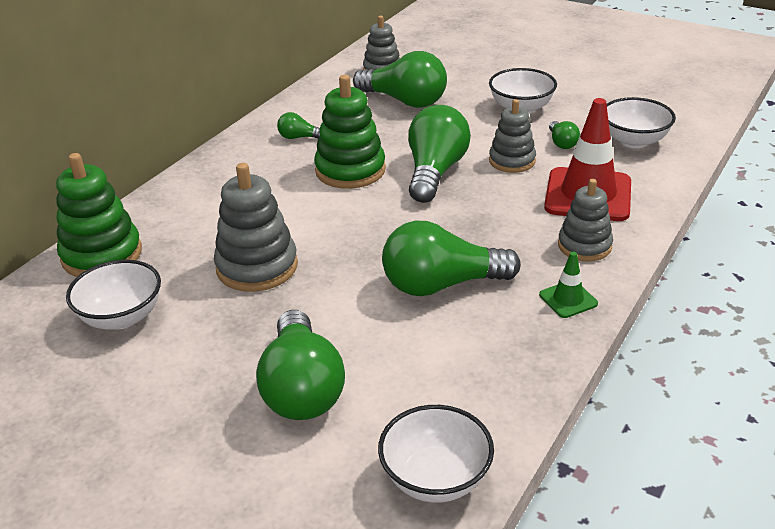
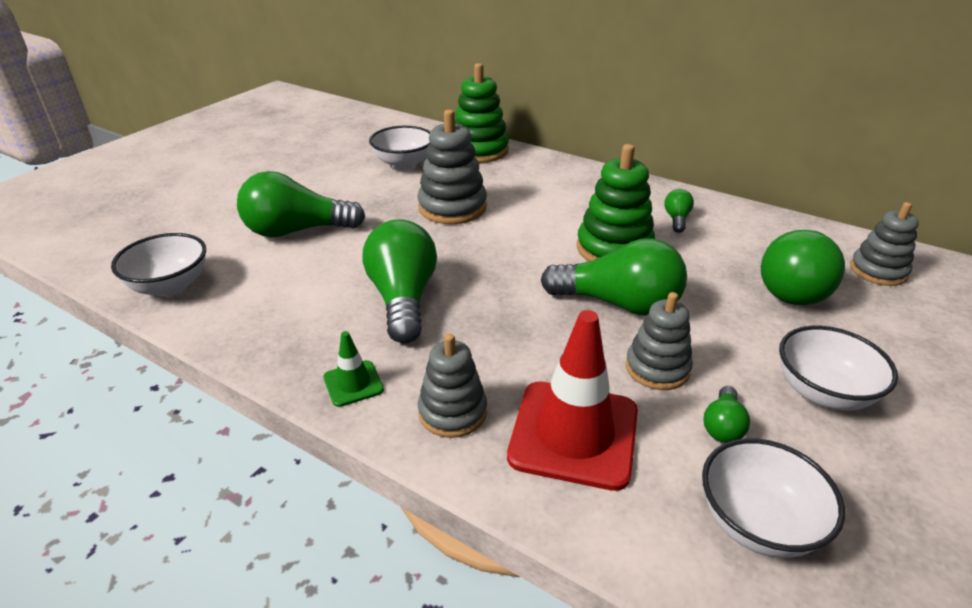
camera: 90 degrees right, 0 degrees up
(562, 143) = (722, 426): green light bulb -> green light bulb turned 60 degrees counterclockwise

